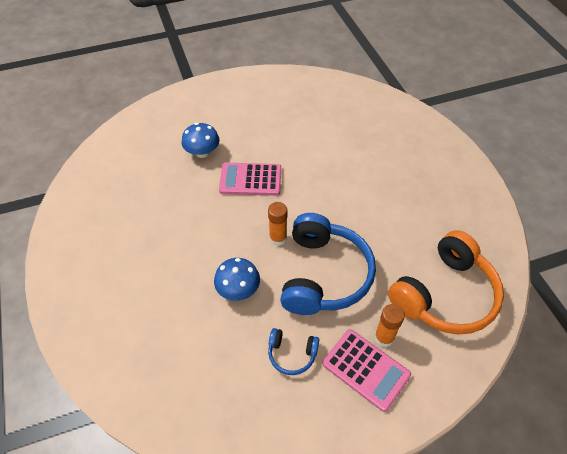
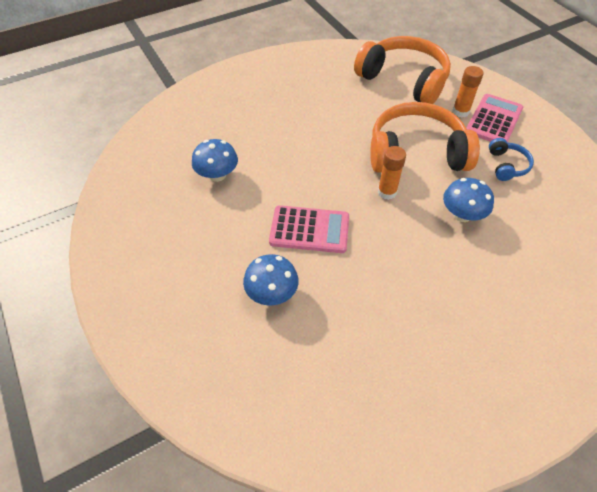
camera: 100 degrees left, 0 degrees up
(250, 180) = (309, 230): pink calculator -> pink calculator turned 75 degrees counterclockwise
(320, 132) = (217, 175): none -> blue mushroom
(323, 275) = (416, 153): blue headphones -> orange headphones

